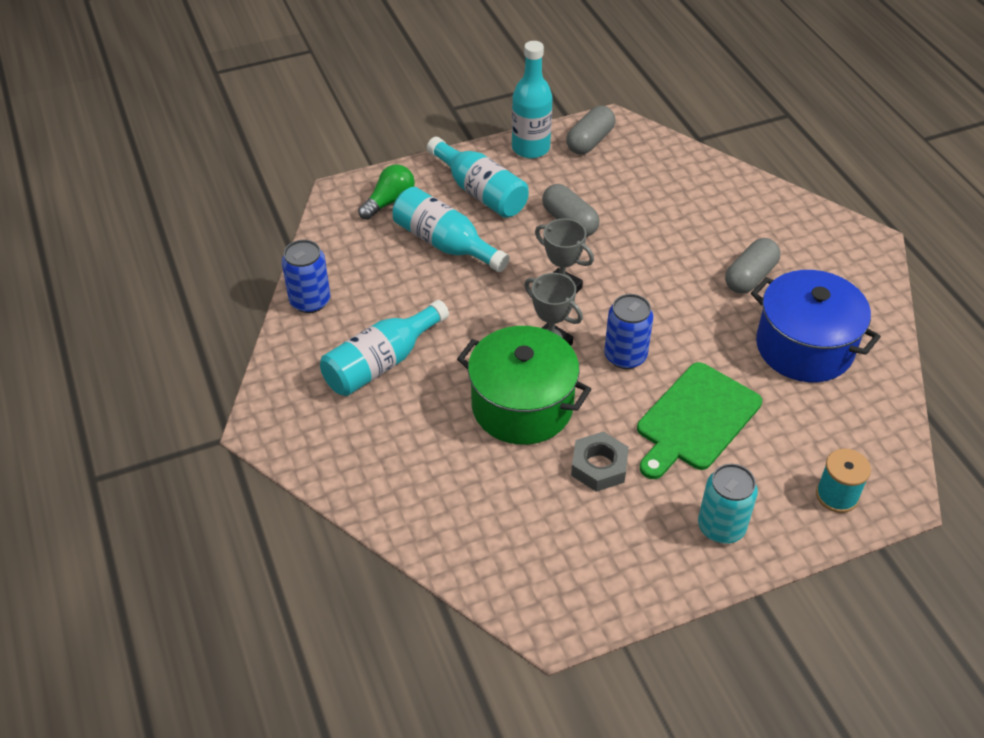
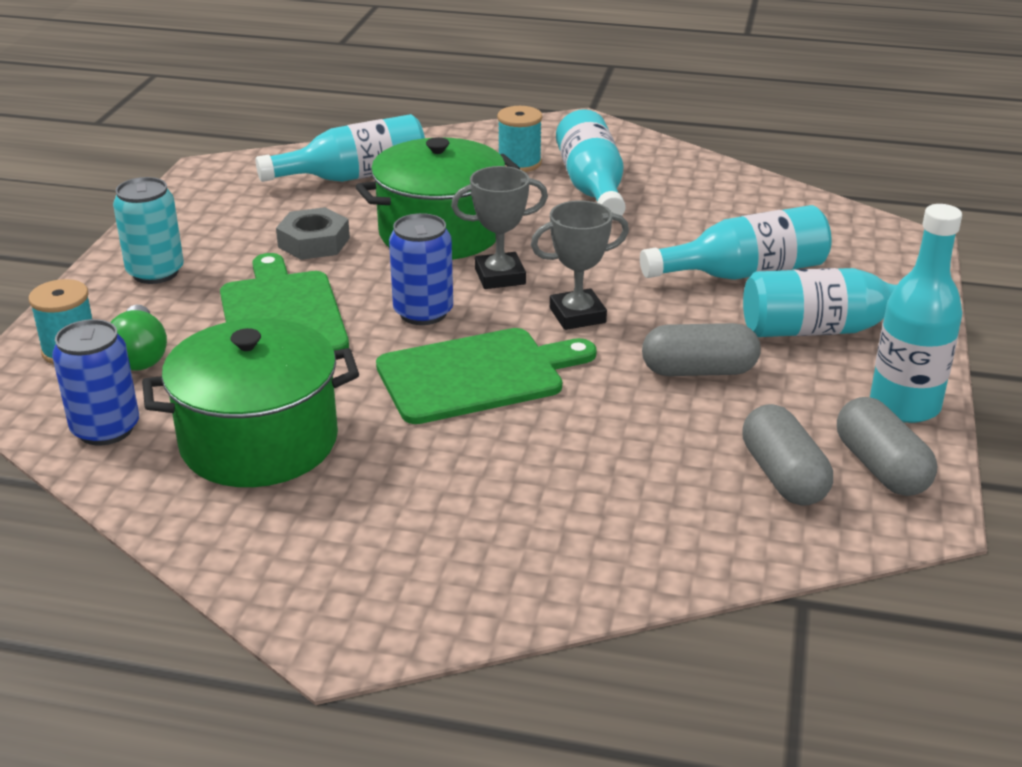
camera: 125 degrees right, 15 degrees down
(310, 301) = (726, 178): blue can -> blue can (105, 429)
(372, 424) = (519, 163): none -> turquoise spool
(389, 202) = (864, 264): green light bulb -> green light bulb (140, 355)
(480, 513) = (355, 176): none -> turquoise bottle
(660, 299) = (477, 375): none -> green cutting board
(750, 277) = (425, 465): grey capsule -> grey capsule (783, 476)
(804, 347) = (259, 441): blue pot -> green pot

